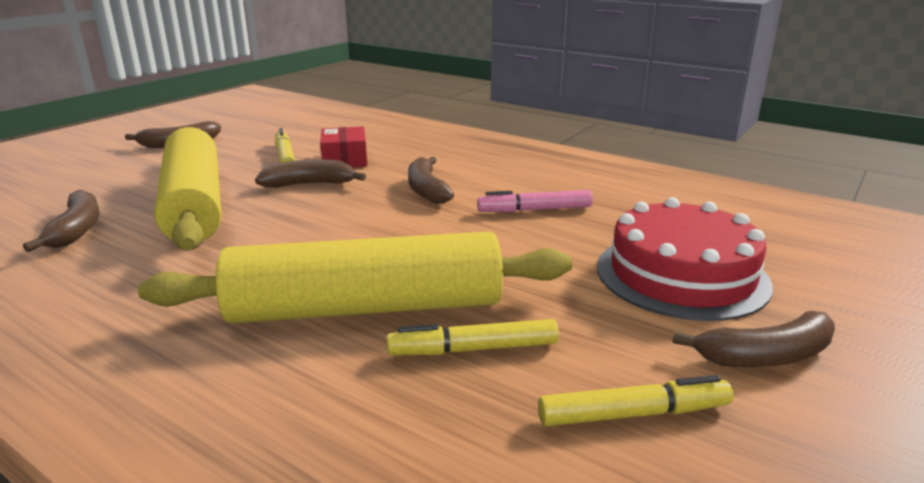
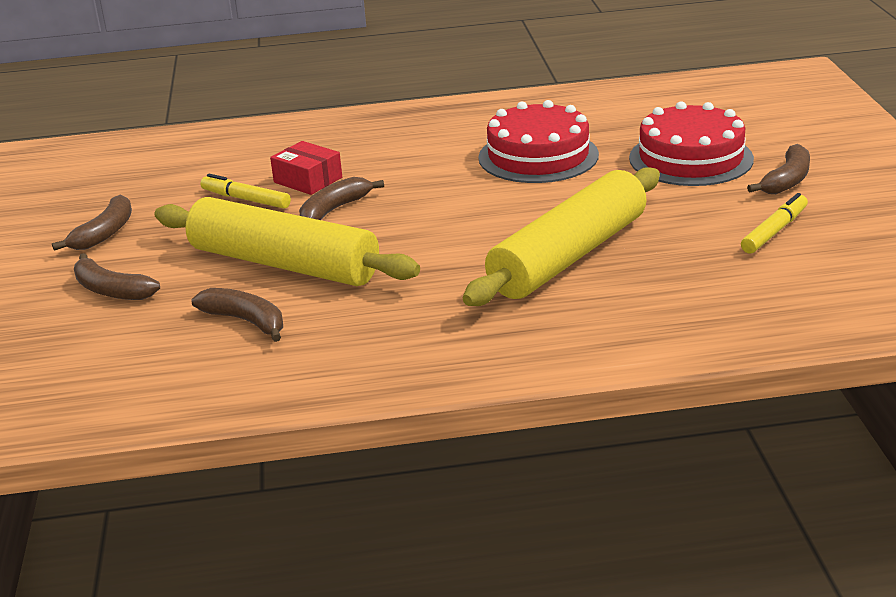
camera: 40 degrees left, 5 degrees up
(426, 190) = (434, 175): brown banana -> brown banana (111, 290)
(473, 349) = (663, 244): yellow marker -> none
(535, 210) = (538, 156): pink marker -> red cake

